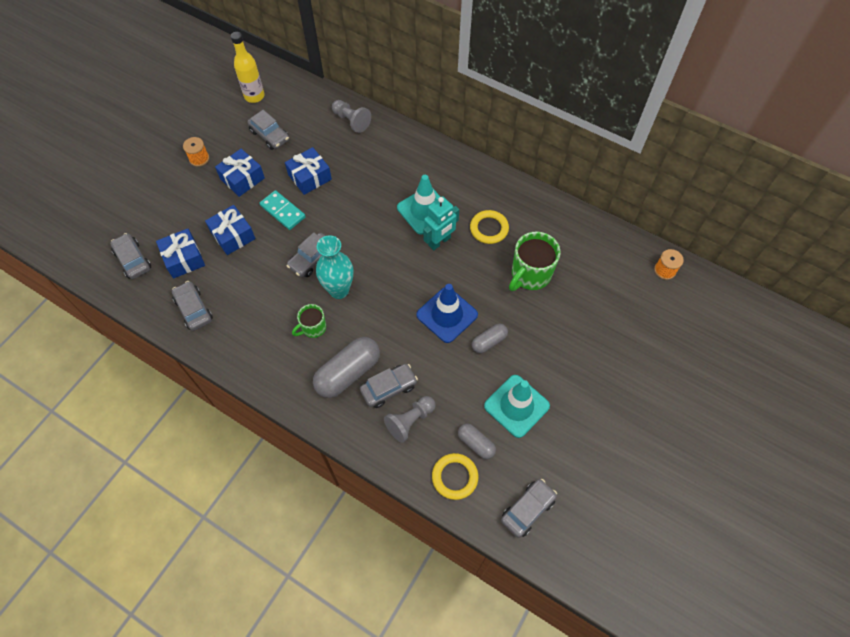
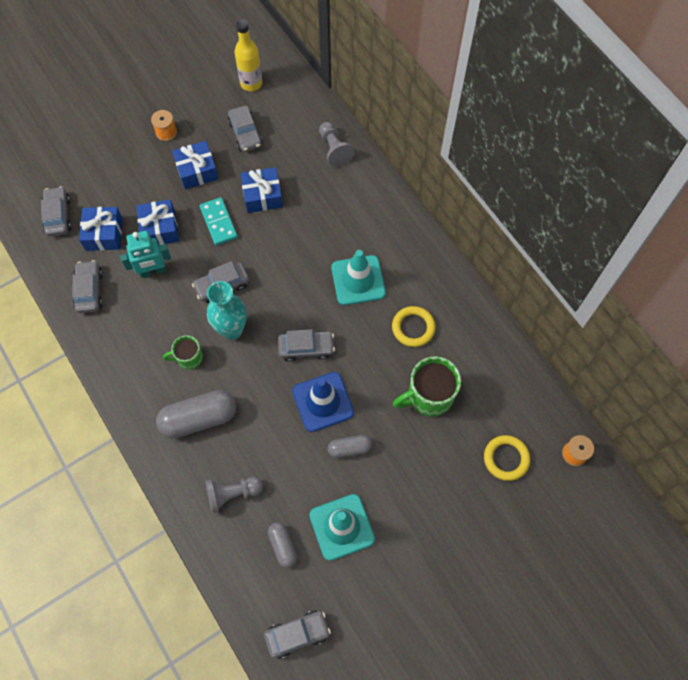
camera: 25 degrees right, 5 degrees up
(389, 388) = (229, 452): grey car -> grey car (306, 348)
(439, 241) = (355, 320): turquoise robot -> turquoise robot (153, 271)
(454, 477) = (246, 569): yellow ring -> yellow ring (506, 458)

